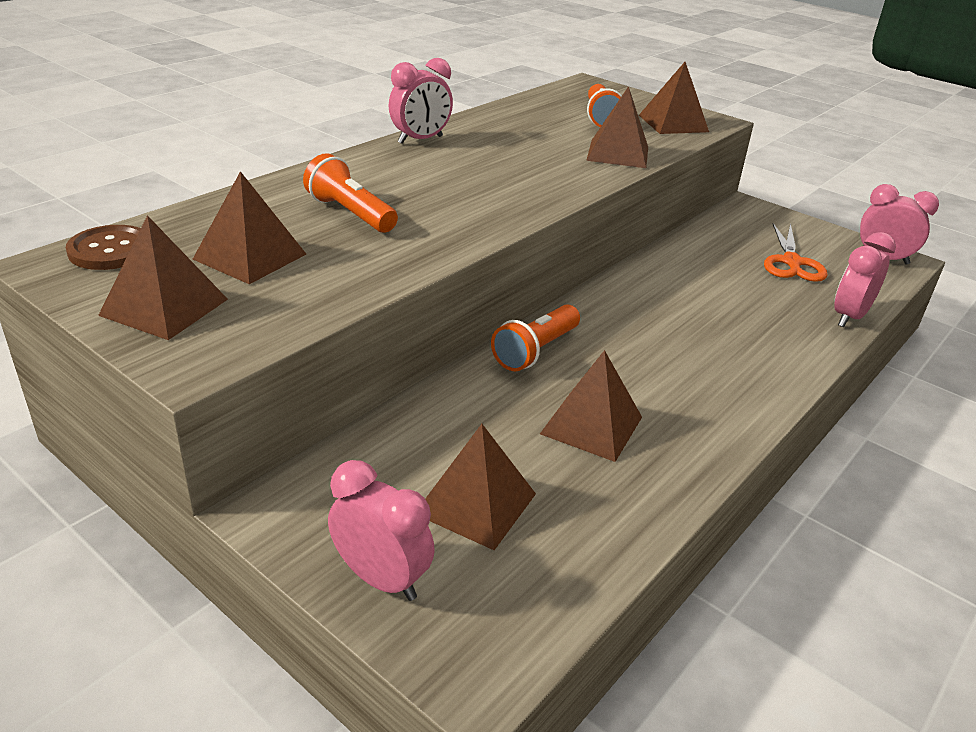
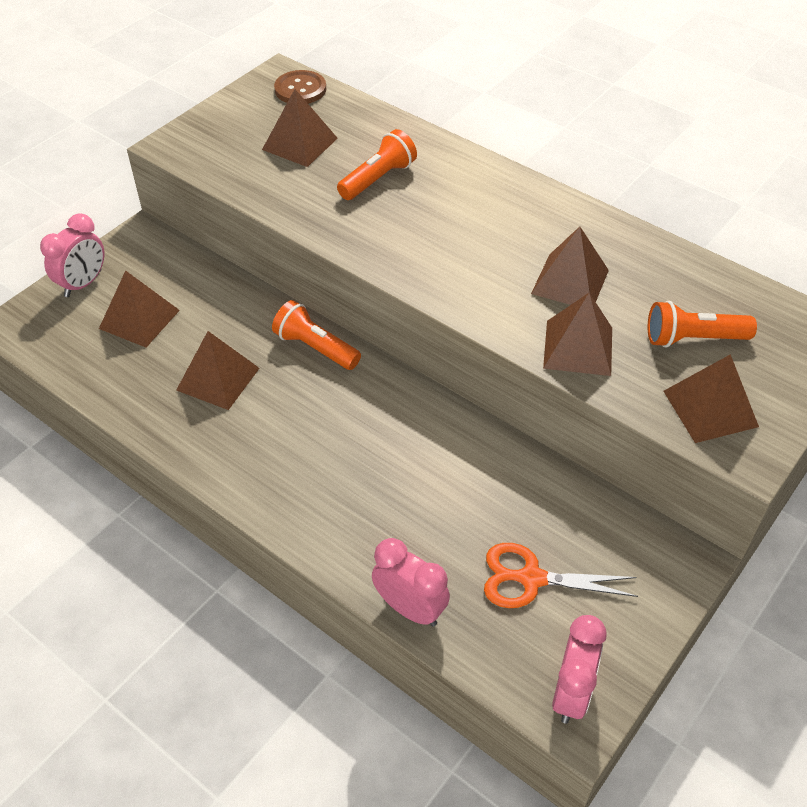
camera: 90 degrees right, 15 degrees up
(164, 307) = (231, 123): brown pyramid -> brown pyramid (570, 281)
(420, 140) = (554, 203): pink clock -> none

